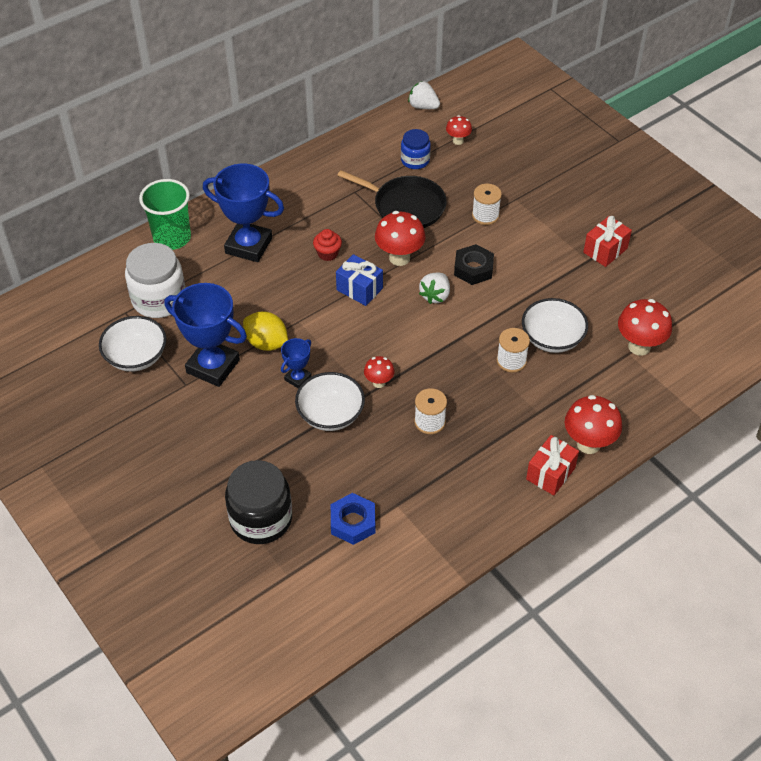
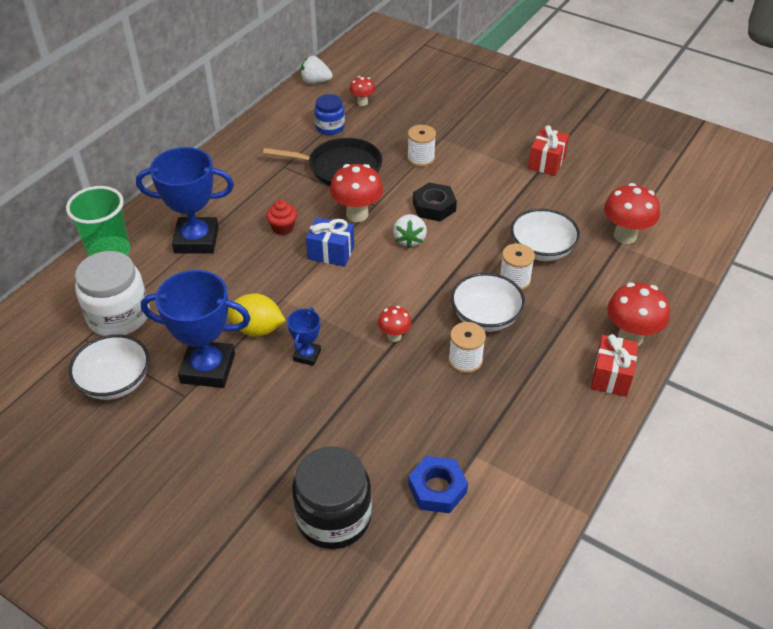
camera: 20 degrees left, 5 degrees down
(330, 414) = (359, 382): white bowl -> white bowl (485, 317)

